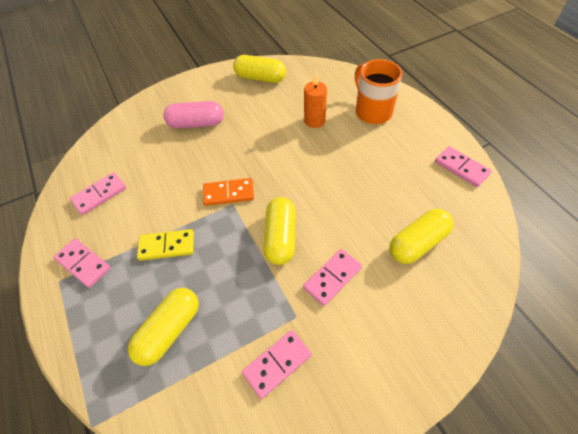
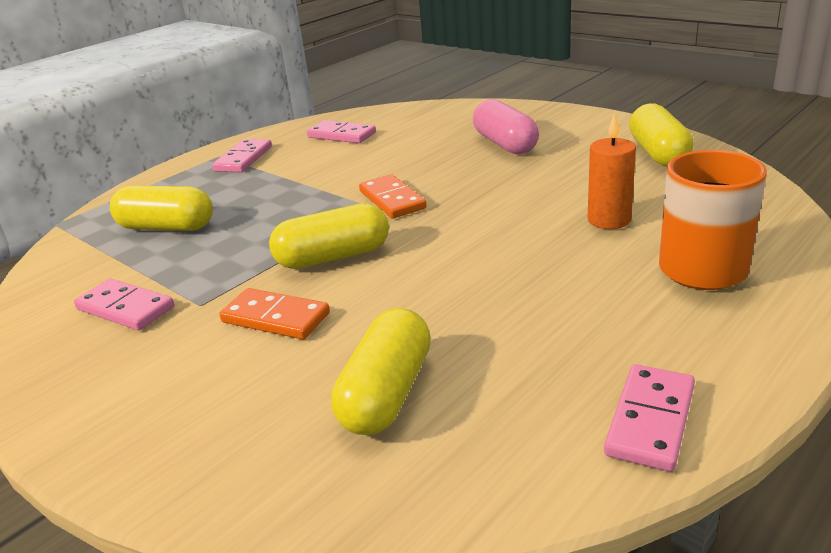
camera: 70 degrees right, 25 degrees down
(167, 246) = (284, 190): yellow domino -> none
(332, 278) = (275, 318): pink domino -> orange domino
(417, 243) = (387, 393): yellow capsule -> yellow capsule turned 75 degrees clockwise

